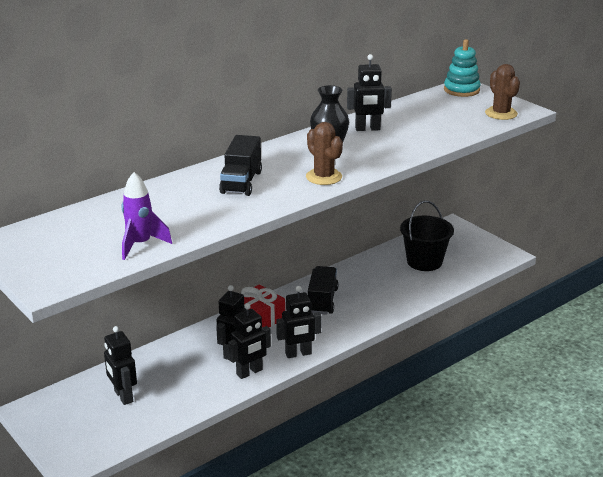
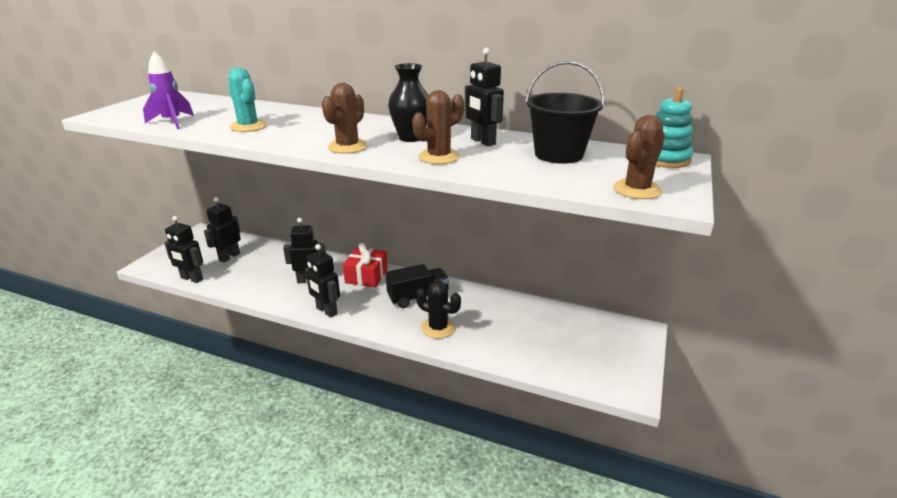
camera: 60 degrees right, 0 degrees up
(209, 209) = (248, 126): none -> turquoise cactus
(241, 182) = (308, 125): black truck -> none
(249, 372) = (285, 296): black robot -> black robot (191, 279)
(376, 304) = (438, 328): none -> black cactus
(385, 151) = (439, 157): none -> brown cactus
(424, 261) = (546, 334): black bucket -> black bucket (558, 154)

